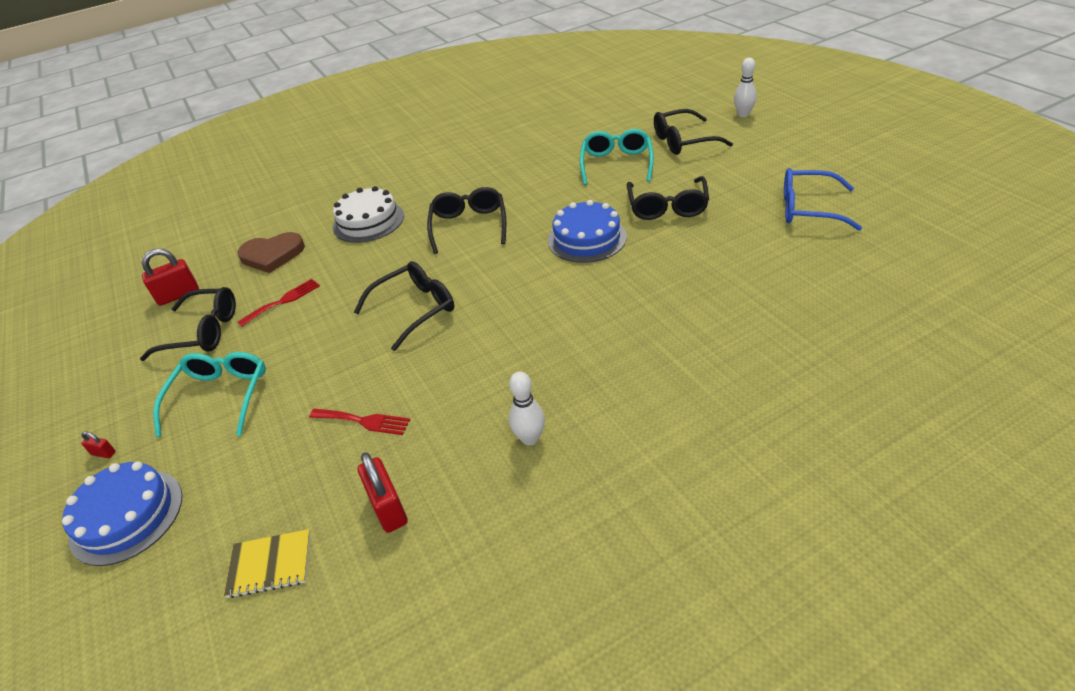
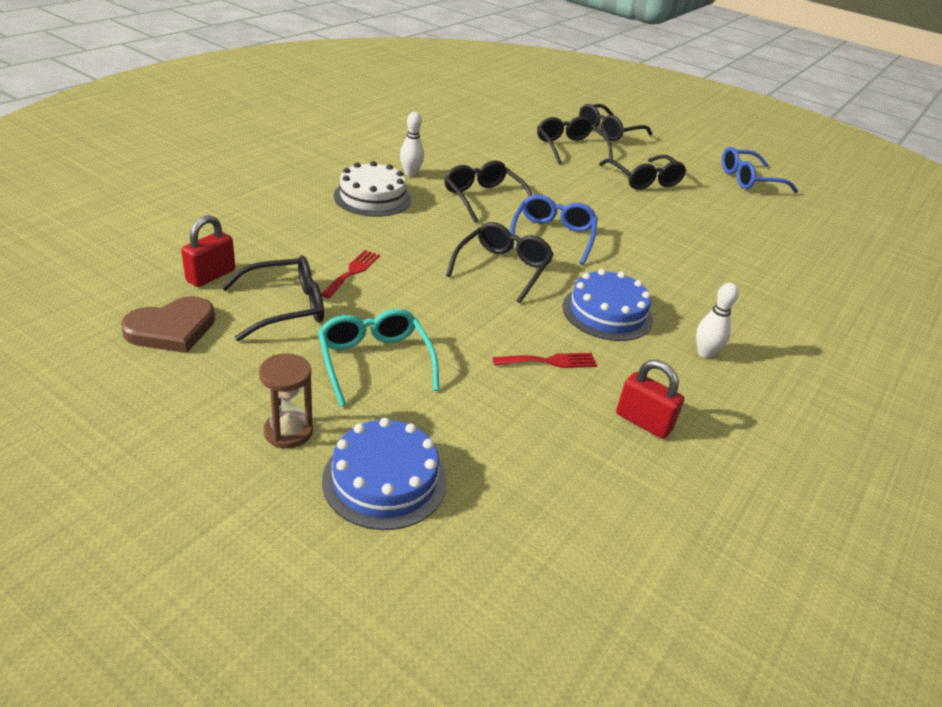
camera: 35 degrees left, 5 degrees down
(104, 453) = (288, 432): red padlock -> brown hourglass
(270, 564) = (583, 485): yellow notebook -> none
(272, 255) = (291, 231): brown heart -> brown heart (172, 329)
(498, 274) = (552, 236): none -> blue glasses
(587, 238) = (602, 205): blue cake -> blue cake (607, 313)
(616, 164) = (569, 148): turquoise glasses -> black glasses
(743, 114) = (637, 112): white bowling pin -> white bowling pin (410, 173)

